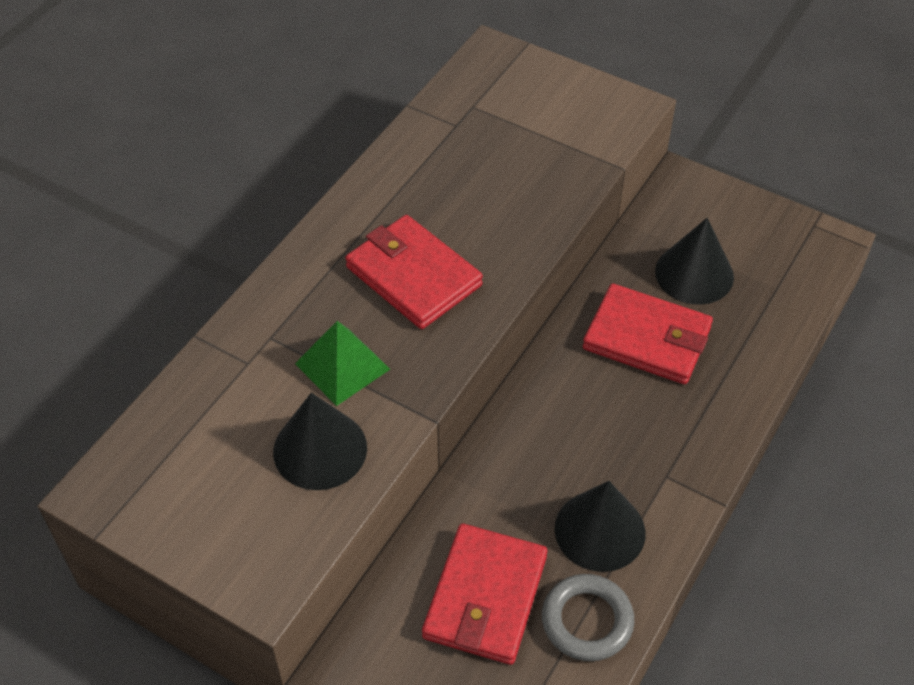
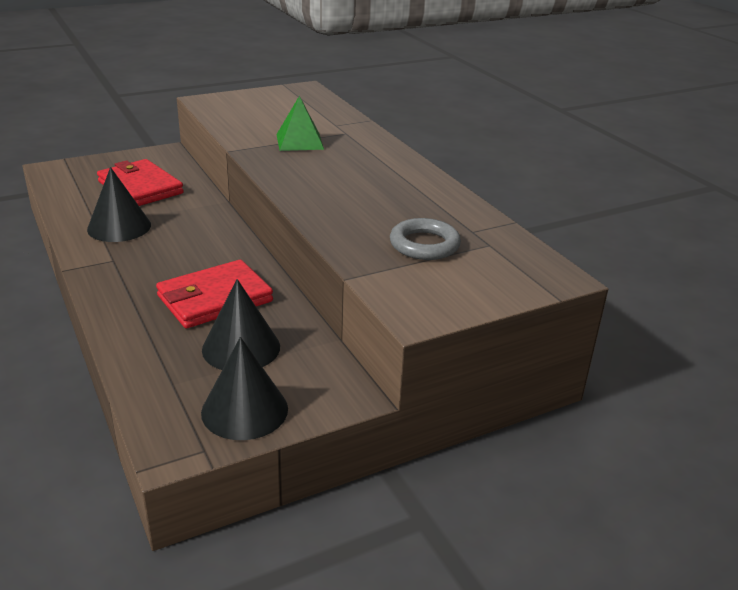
camera: 120 degrees right, 20 degrees down
(320, 449) = (256, 125): black cone -> black cone (244, 410)
(413, 276) = (339, 174): red wallet -> none
(587, 621) = (83, 205): grey ring -> grey ring (424, 245)

